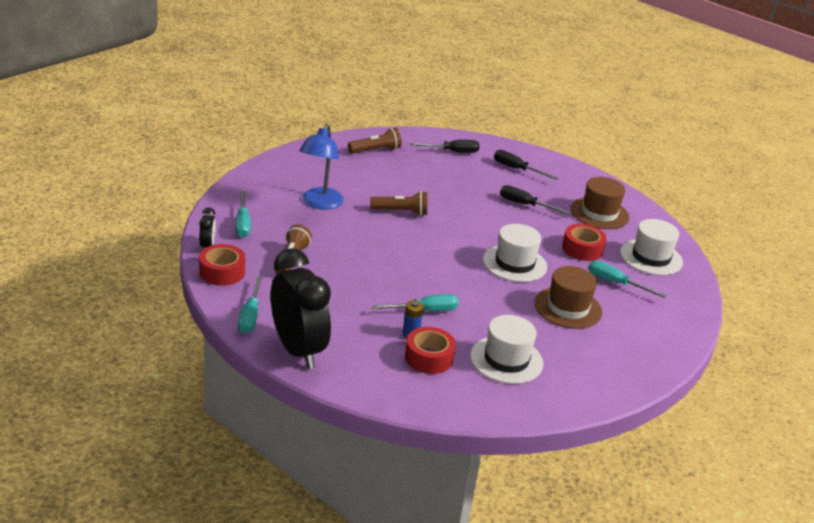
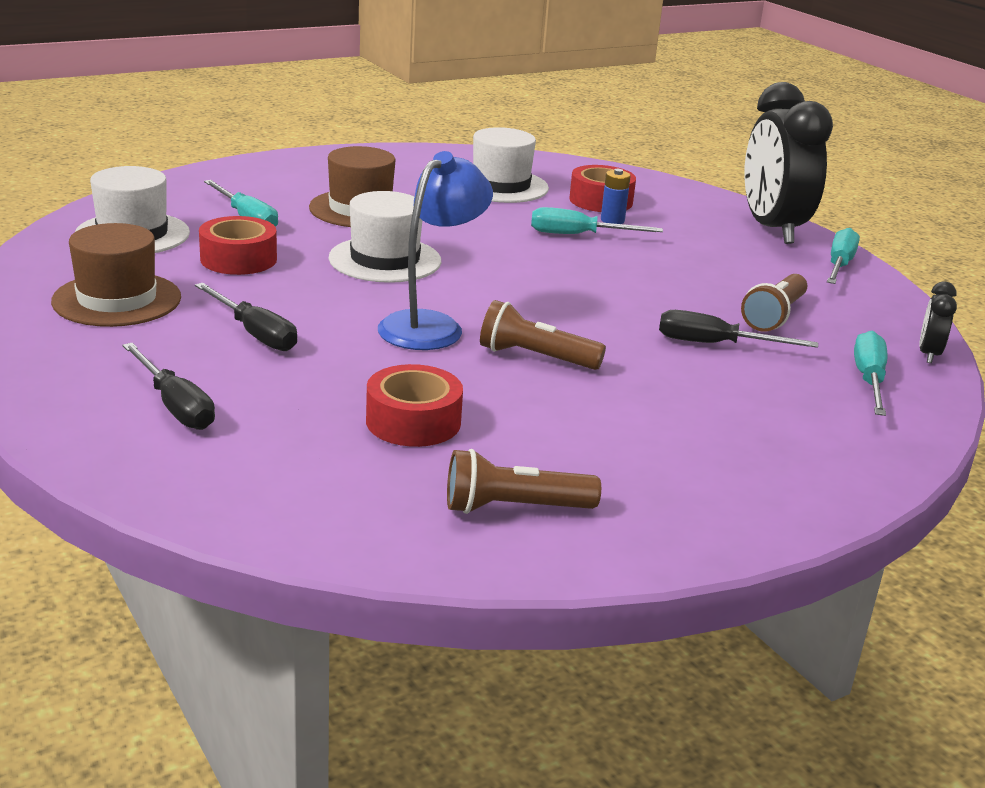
camera: 160 degrees left, 5 degrees down
(222, 272) = (893, 316): red tape -> red tape (413, 421)
(319, 203) = (705, 395): blue lamp -> blue lamp (431, 325)
(452, 152) = (297, 474): black screwdriver -> black screwdriver (715, 344)

